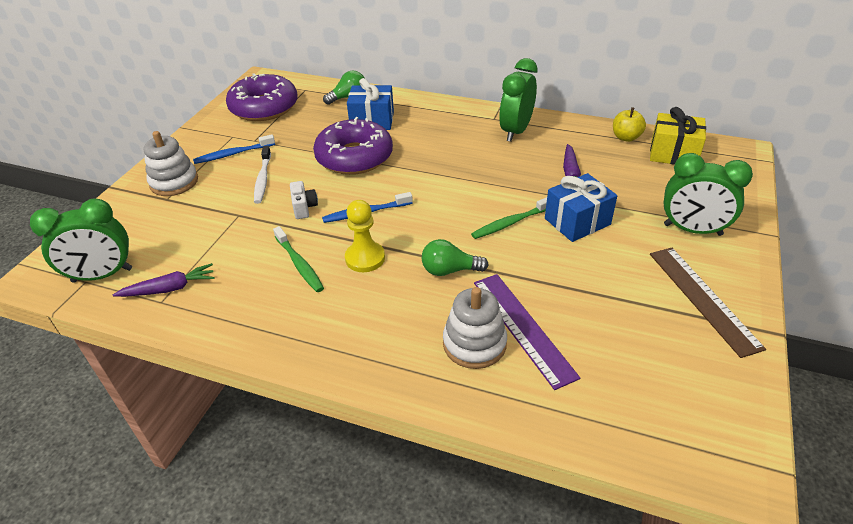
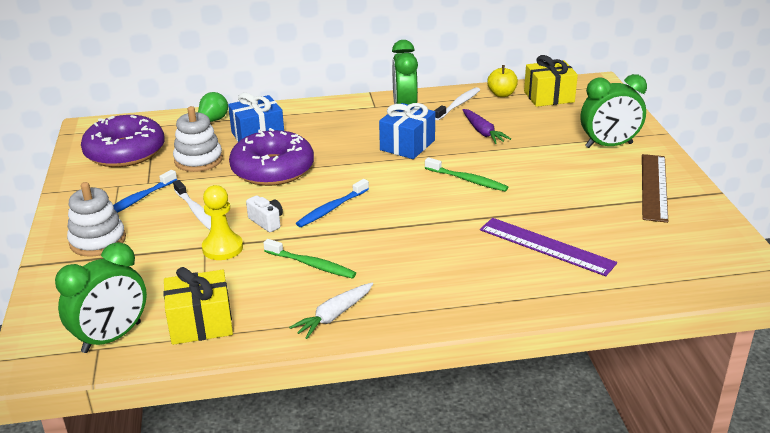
camera: 30 degrees left, 10 degrees down
(169, 289) = (201, 323): purple carrot -> yellow gift
(269, 325) = (334, 316): none -> white carrot
(365, 258) = (368, 242): yellow pawn -> yellow pawn (222, 248)
(450, 270) = (451, 227): green light bulb -> none
(474, 344) = (520, 269): white stacking toy -> white stacking toy (198, 160)
(510, 223) = (467, 180): green toothbrush -> green toothbrush turned 90 degrees counterclockwise
(573, 137) = (458, 104): none -> white toothbrush
(577, 221) = (519, 164): blue gift -> blue gift (407, 145)
(703, 298) = (654, 187): brown ruler -> brown ruler turned 60 degrees clockwise

